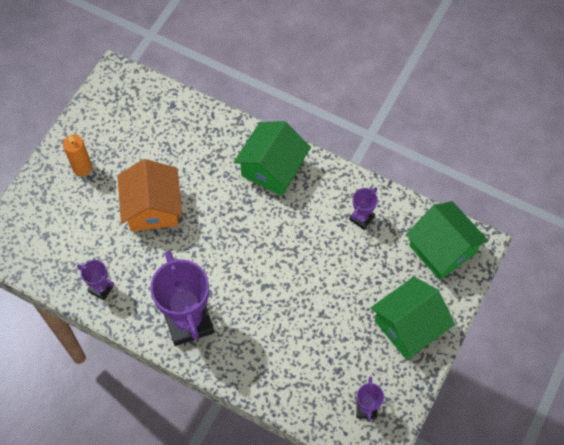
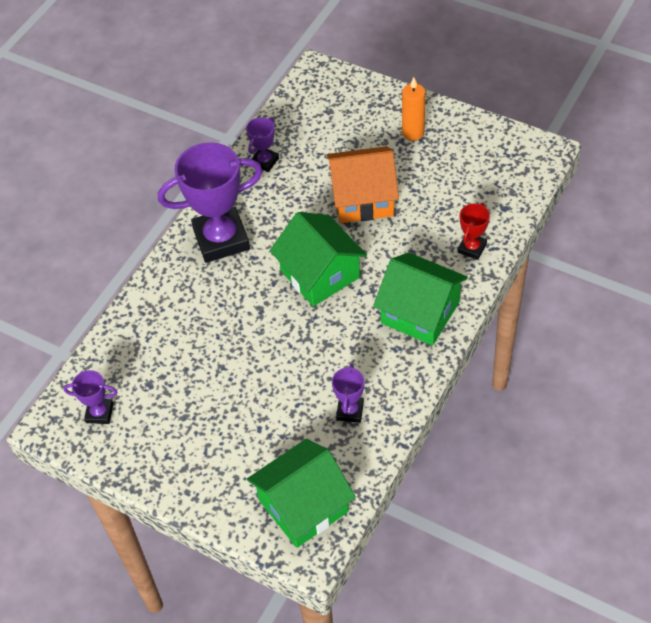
camera: 95 degrees right, 10 degrees down
(211, 130) = (472, 248): none -> red trophy
(361, 218) = (350, 411): purple trophy -> purple trophy turned 60 degrees clockwise
(408, 326) = (198, 461): green house -> green house (320, 274)

